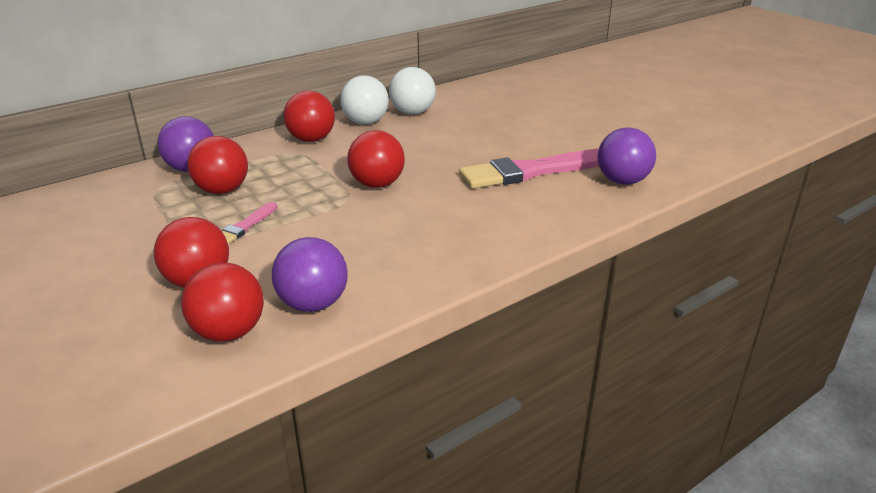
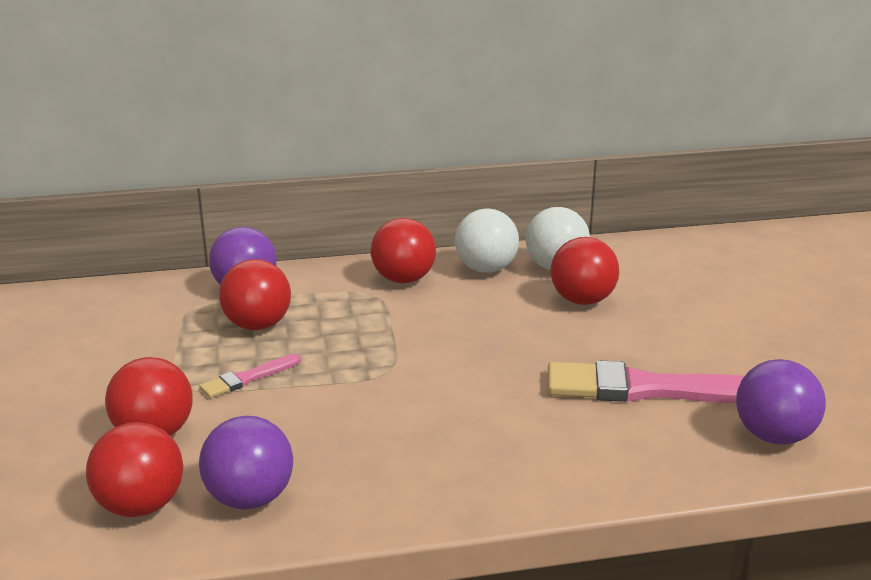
camera: 25 degrees right, 5 degrees down
(377, 184) = (436, 360): red ball -> red ball (582, 300)

